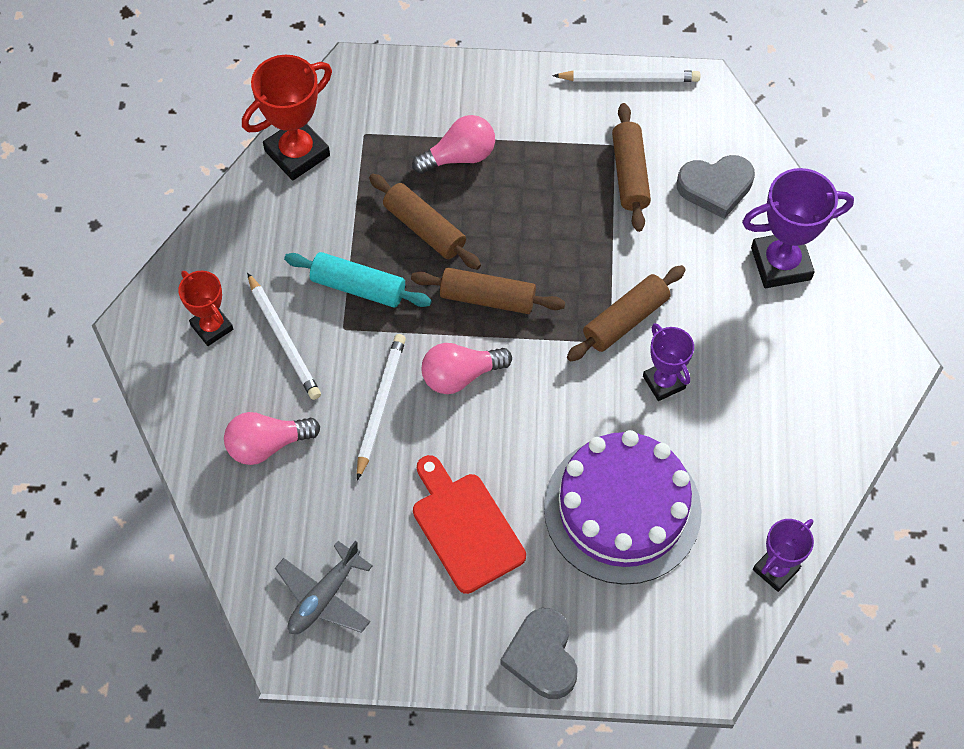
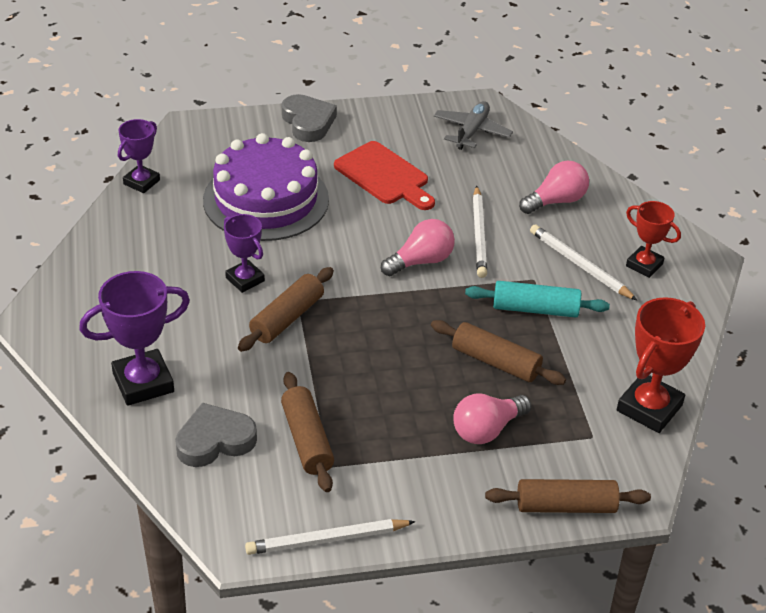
camera: 165 degrees right, 20 degrees down
(487, 298) = (417, 317): brown rolling pin -> brown rolling pin (566, 506)

